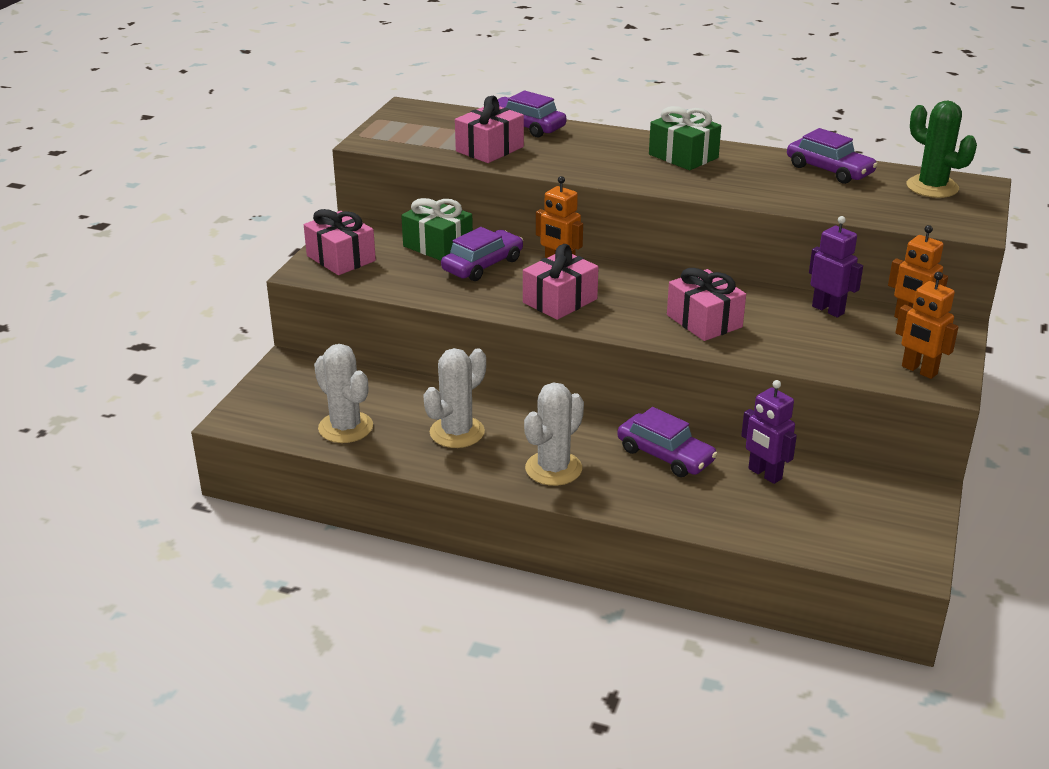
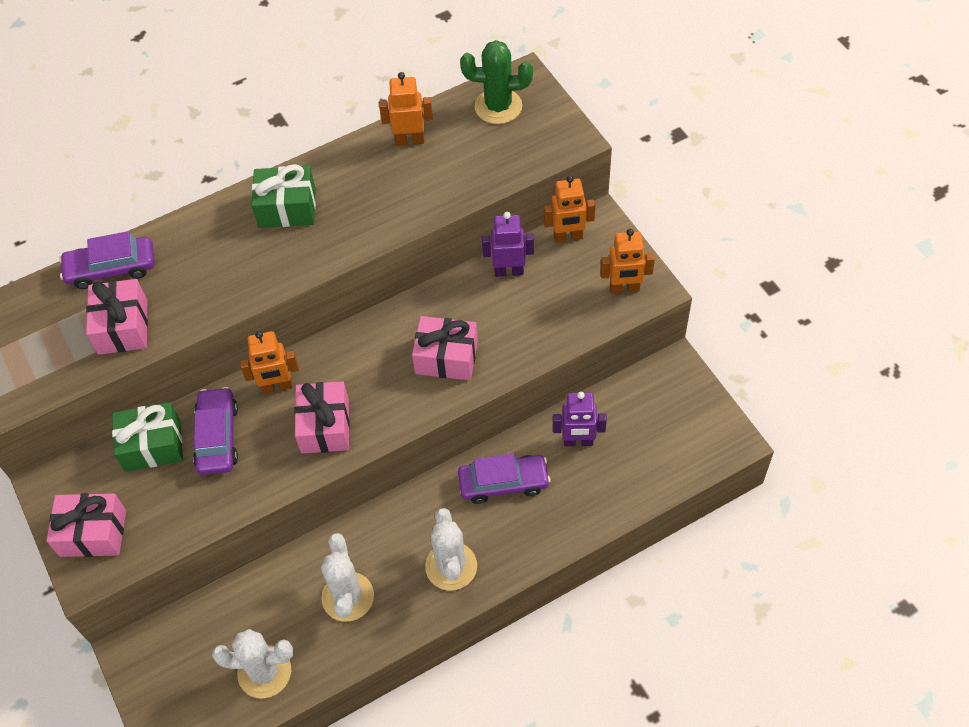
camera: 45 degrees left, 25 degrees up
(829, 170) = (410, 140): purple car -> orange robot

